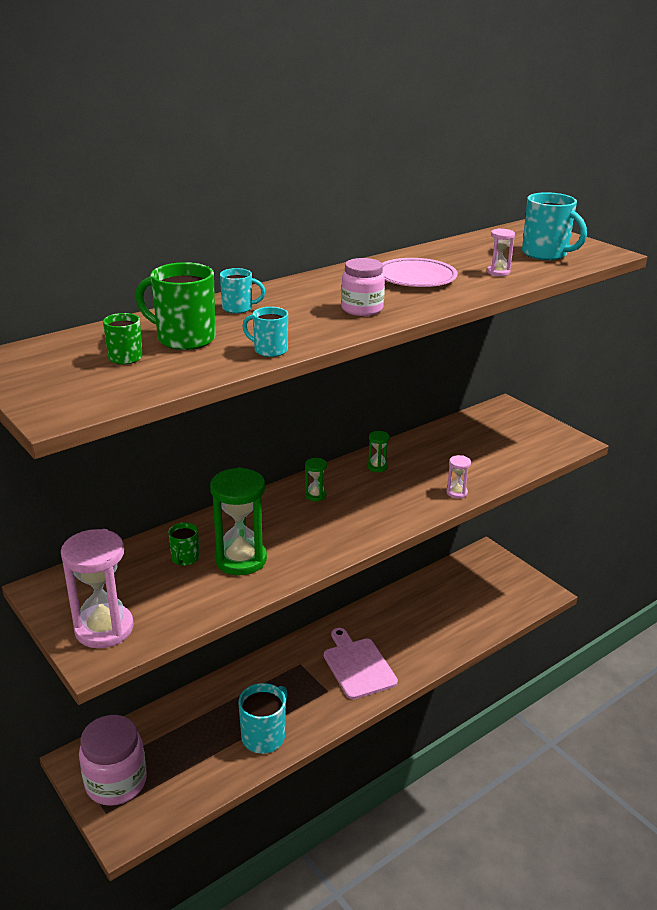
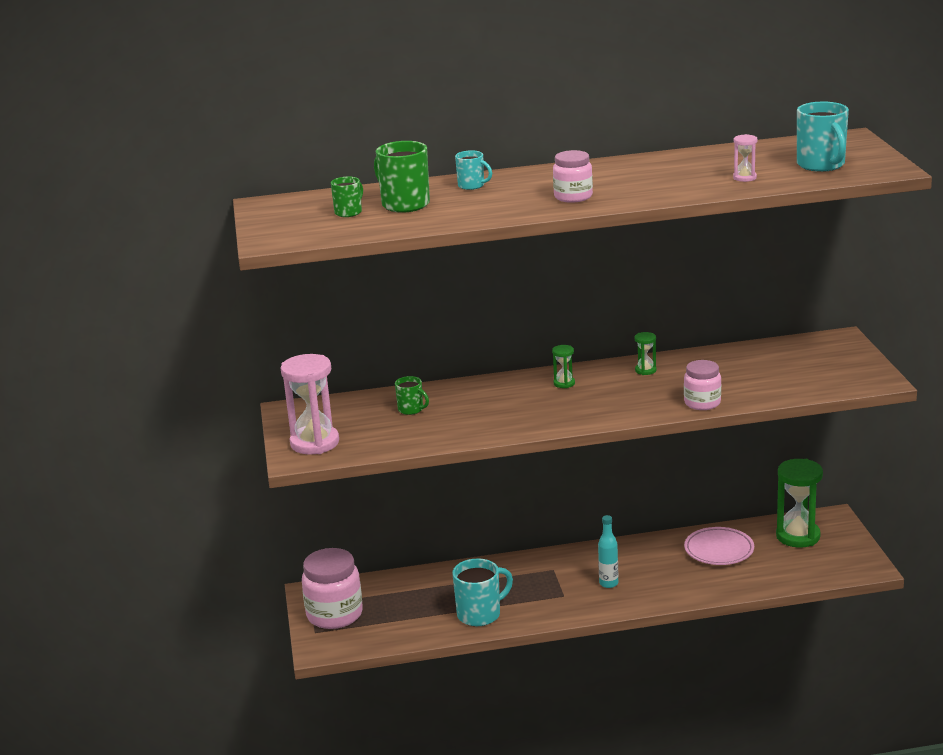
camera: 30 degrees right, 5 degrees down
(185, 559) = (411, 409): green mug -> green mug turned 90 degrees counterclockwise
(240, 559) = (456, 418): green hourglass -> green hourglass (798, 536)
(269, 350) = (459, 219): turquoise mug -> none
(358, 666) = (608, 583): pink cutting board -> turquoise bottle
(416, 278) = (658, 175): pink plate -> pink plate (719, 550)
(456, 492) = (702, 403): pink hourglass -> pink jar

